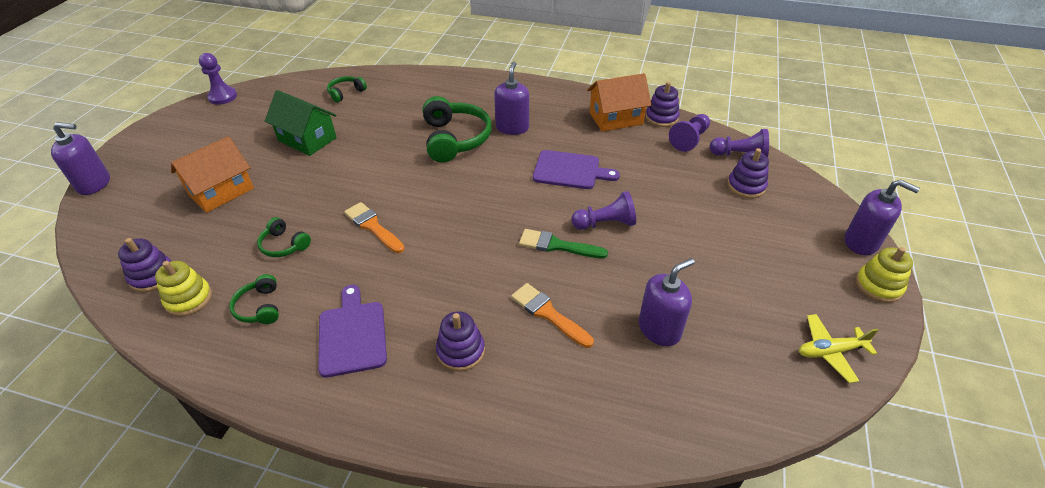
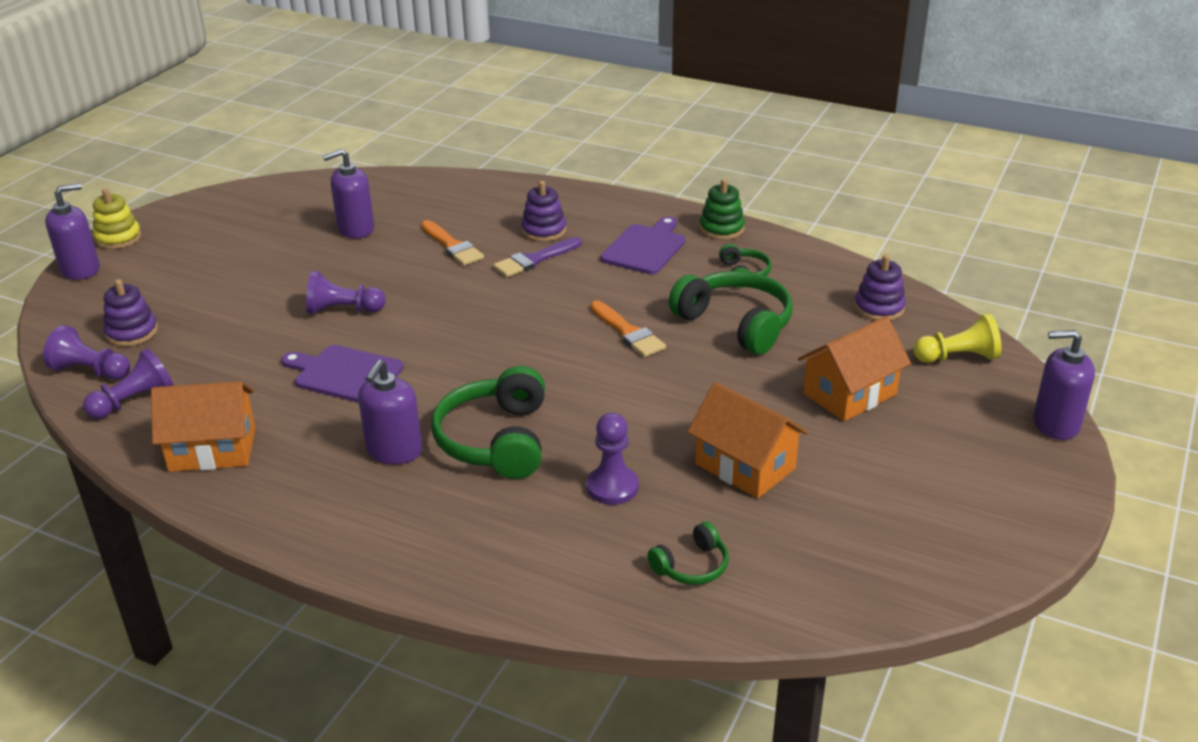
camera: 170 degrees left, 10 degrees down
(121, 230) = (957, 357): none -> yellow pawn
(189, 299) = (824, 286): yellow stacking toy -> none
(222, 97) = (952, 586): purple pawn -> purple pawn (612, 487)
(263, 379) = (721, 229): none -> green stacking toy
(284, 245) = (736, 323): green headphones -> green headphones, size x1.95
(307, 139) = (745, 466): green house -> orange house
(352, 335) = (645, 248): purple cutting board -> purple cutting board turned 150 degrees counterclockwise
(461, 303) = (535, 259): none -> purple brush
(557, 245) = (412, 295): green brush -> none
(661, 118) = (138, 442): purple stacking toy -> none
(830, 351) = (223, 206): yellow plane -> none
(861, 242) = (80, 269): purple soap dispenser -> purple soap dispenser turned 105 degrees clockwise

